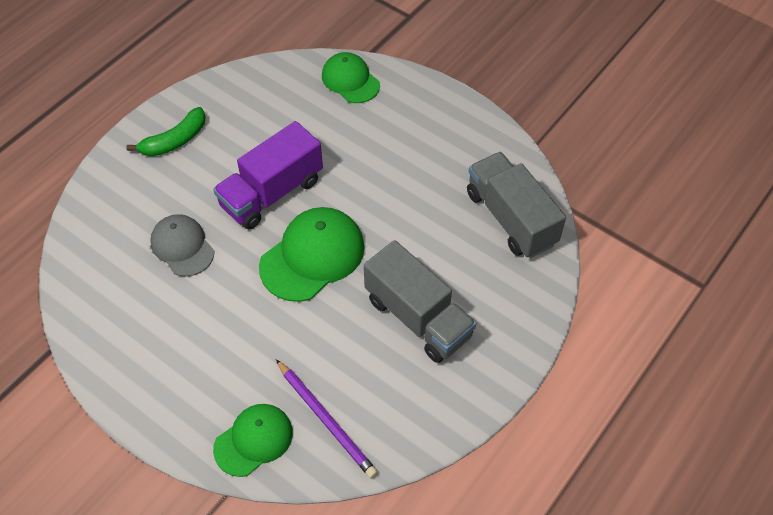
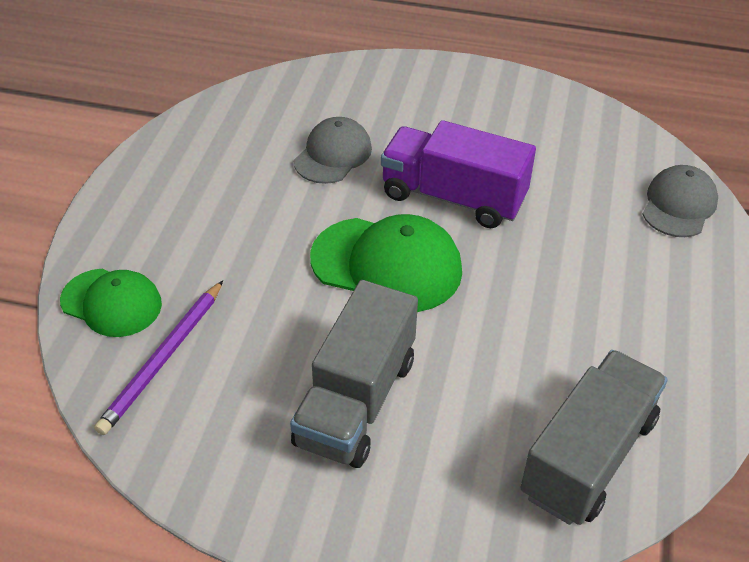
camera: 65 degrees right, 10 degrees down
(175, 140) = (467, 98): green banana -> none
(350, 80) = (679, 205): green cap -> grey cap

